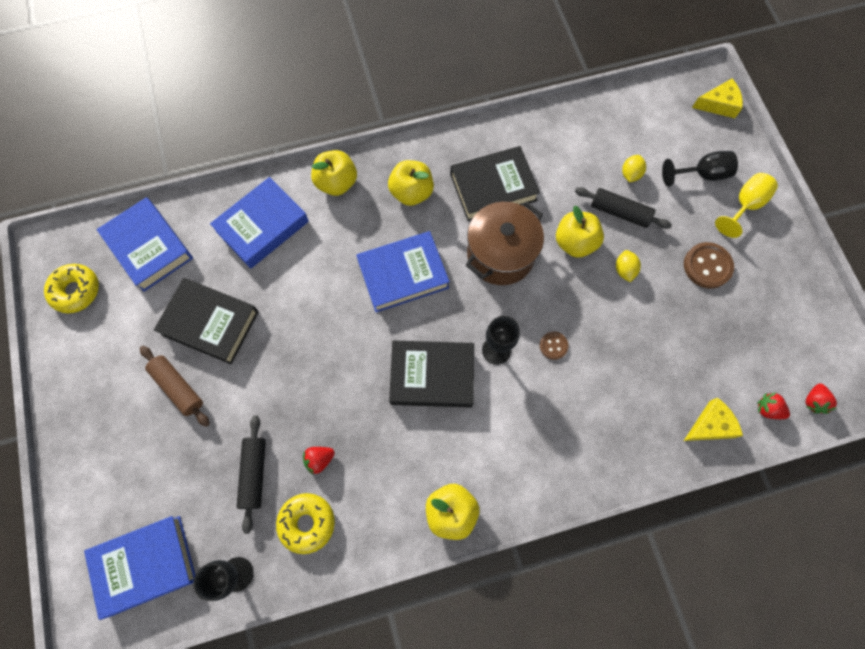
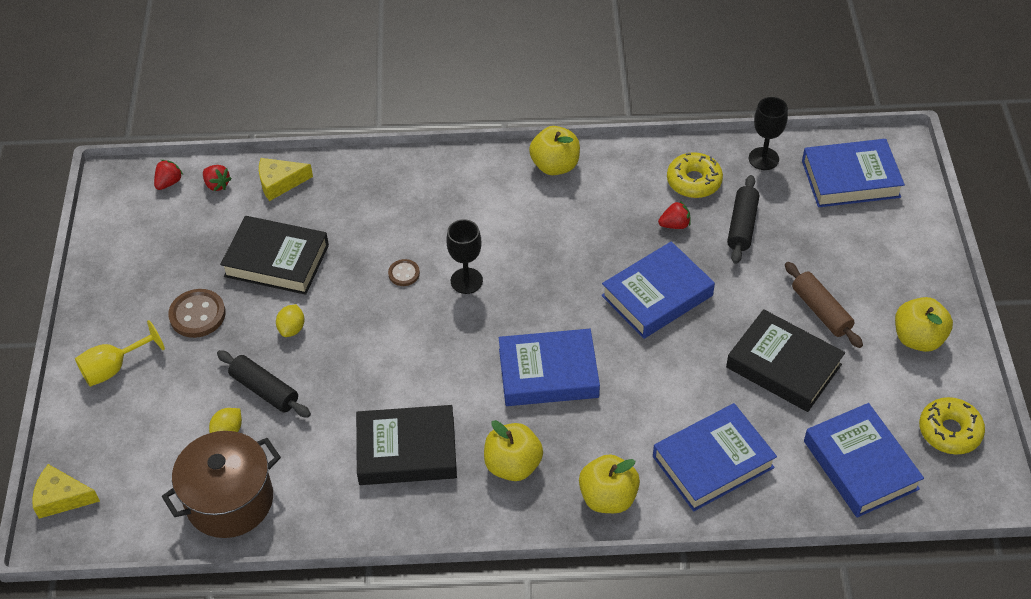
camera: 165 degrees left, 20 degrees down
(325, 372) = (657, 295): none -> blue book
(432, 376) = (542, 271): black book -> black book (276, 260)
(500, 255) = (427, 372): brown pot -> brown pot (230, 500)
(575, 242) = (334, 368): yellow apple -> yellow apple (918, 338)
(702, 174) = (141, 413): black goblet -> none

